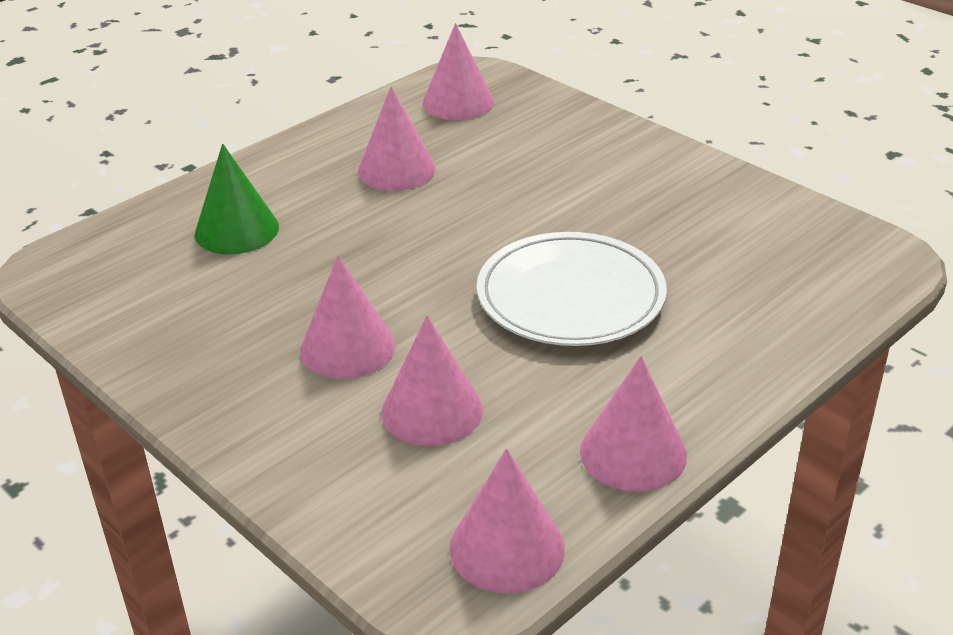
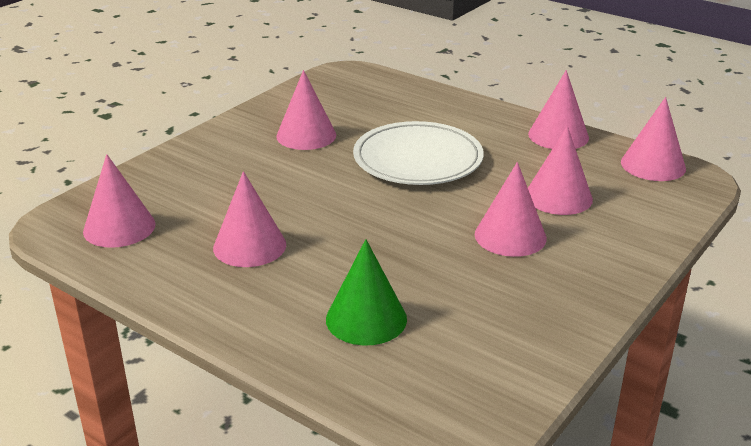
camera: 100 degrees left, 5 degrees down
(654, 212) = (306, 135): none -> pink cone

